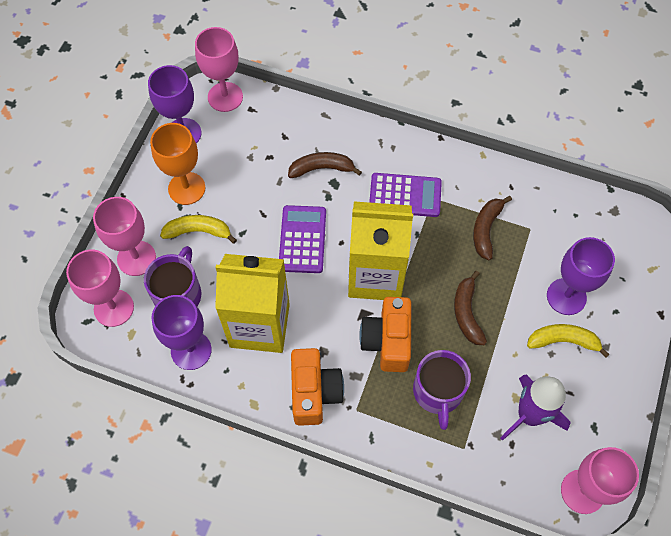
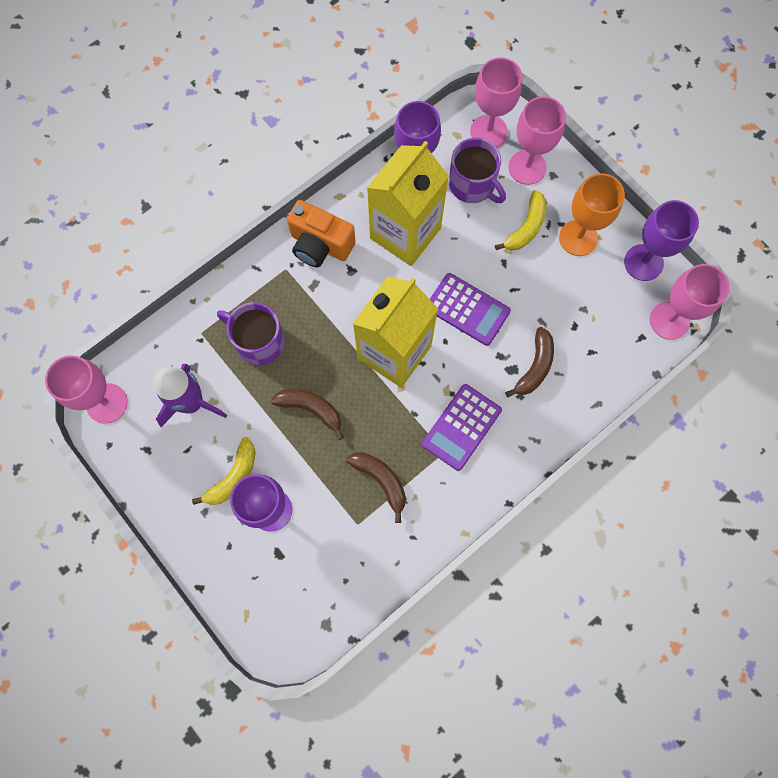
camera: 120 degrees right, 10 degrees up
(387, 341) = (327, 326): orange camera -> none

